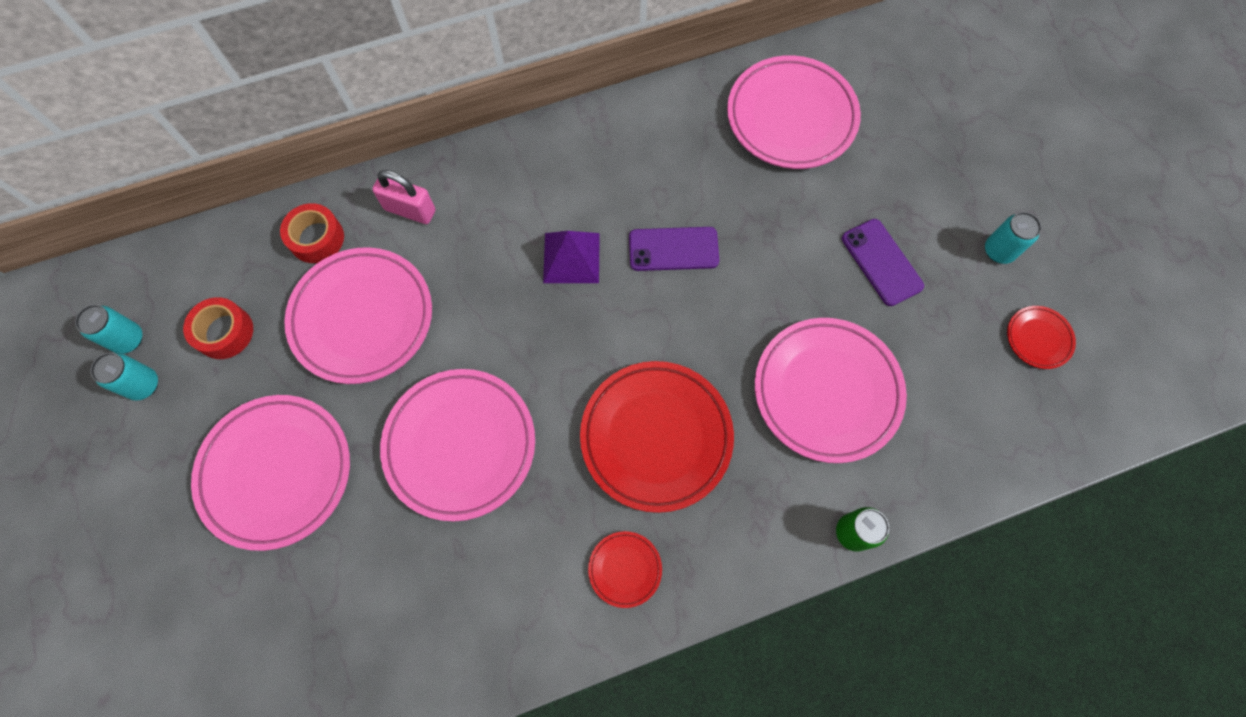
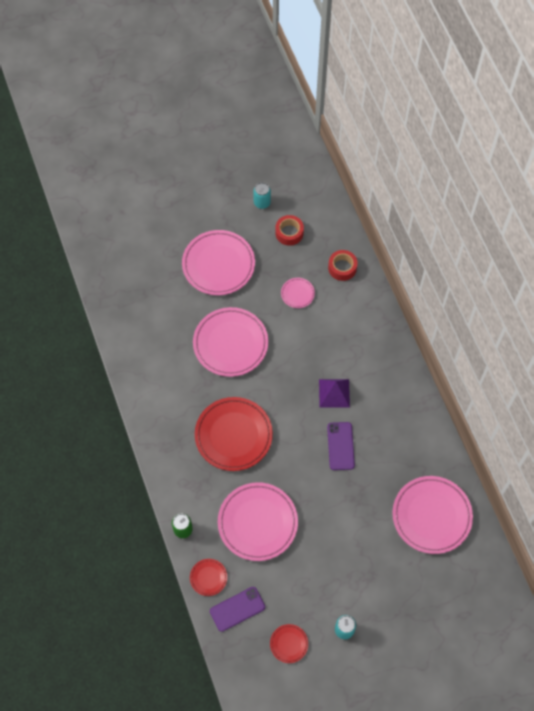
camera: 90 degrees right, 5 degrees down
(128, 339) = (285, 192): turquoise can -> none
(362, 318) = (297, 294): pink plate -> pink plate, size x0.46
(410, 210) = (360, 311): pink padlock -> none
(625, 569) = (168, 420): red plate -> red plate (208, 578)
(882, 262) = (335, 560): purple phone -> purple phone (237, 609)

